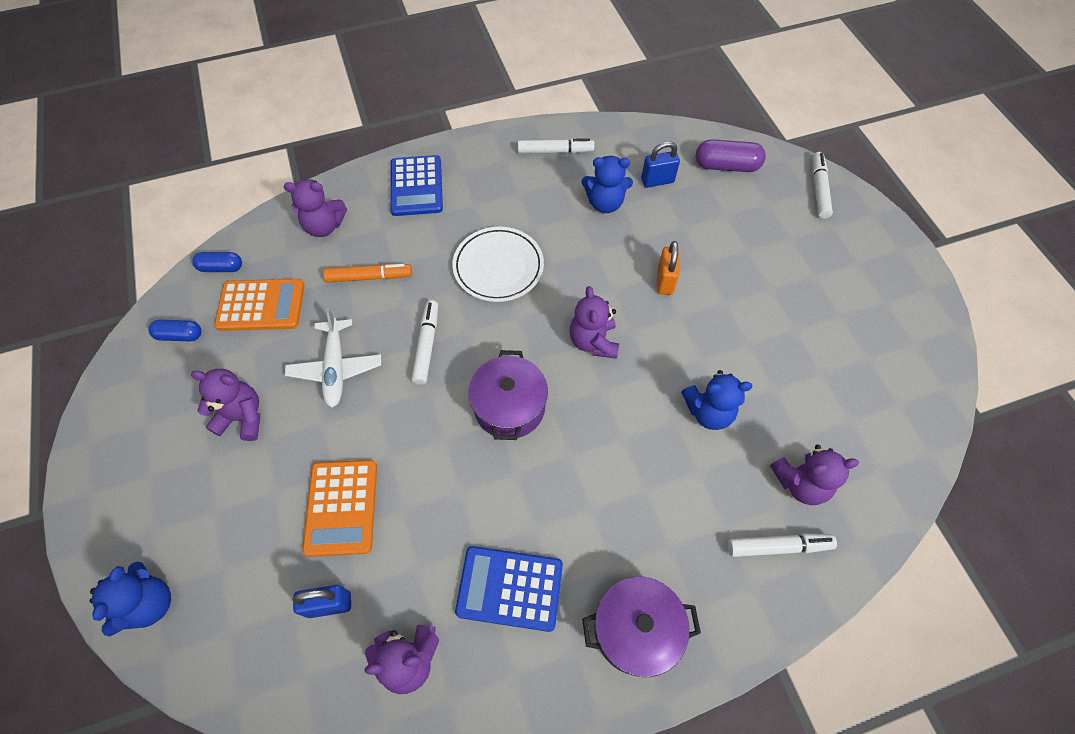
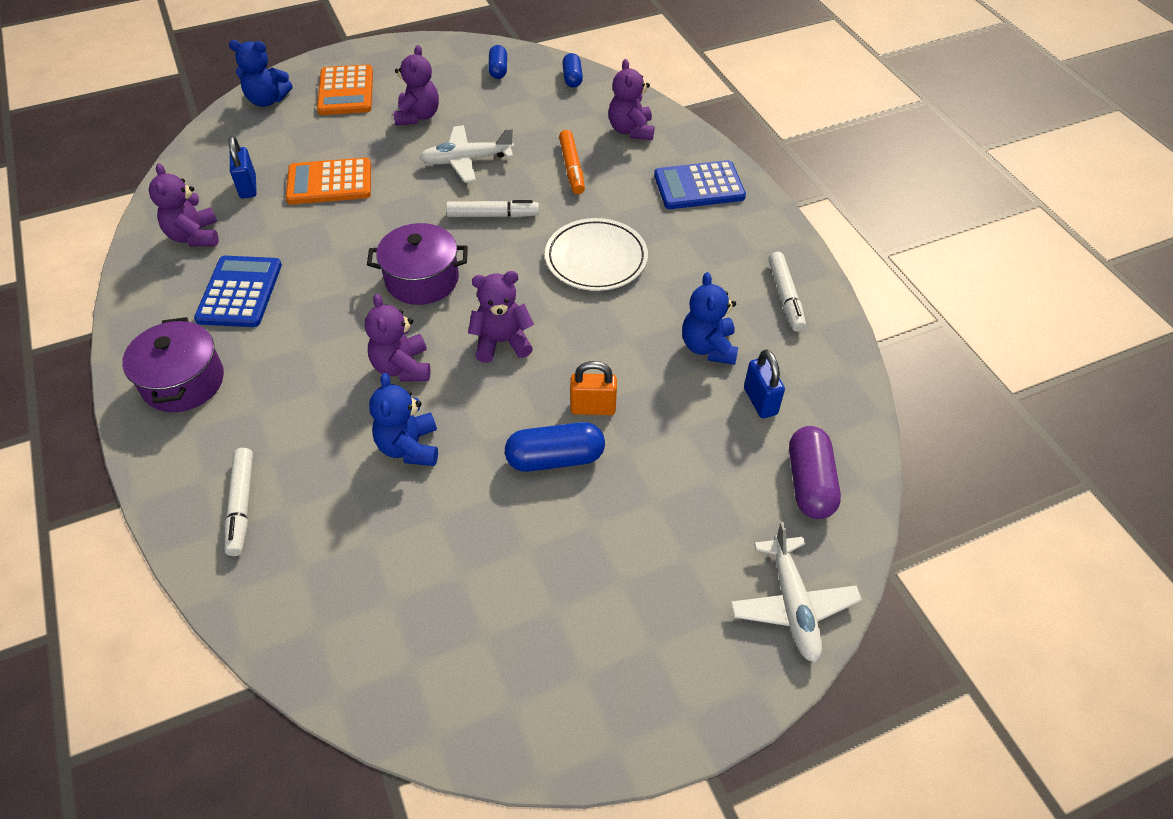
camera: 85 degrees right, 10 degrees down
(261, 305) = (532, 107): orange calculator -> orange calculator (346, 91)
(714, 308) = (555, 458): none -> blue capsule
(800, 483) = (312, 534): purple teddy bear -> purple teddy bear (402, 367)
(818, 189) = (792, 605): white marker -> white plane

